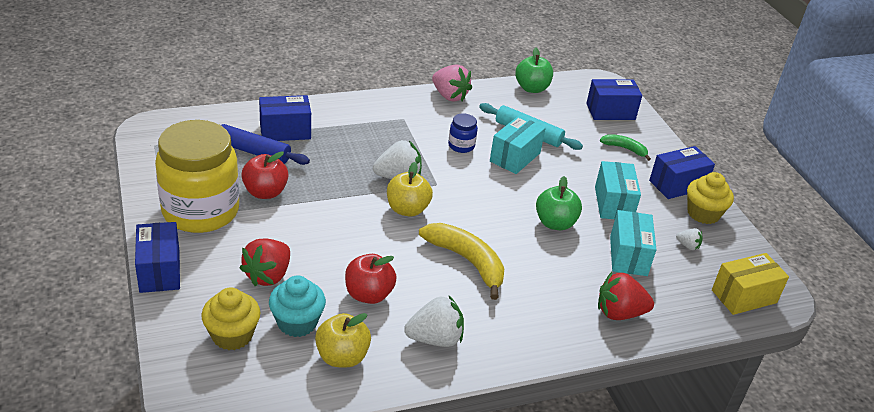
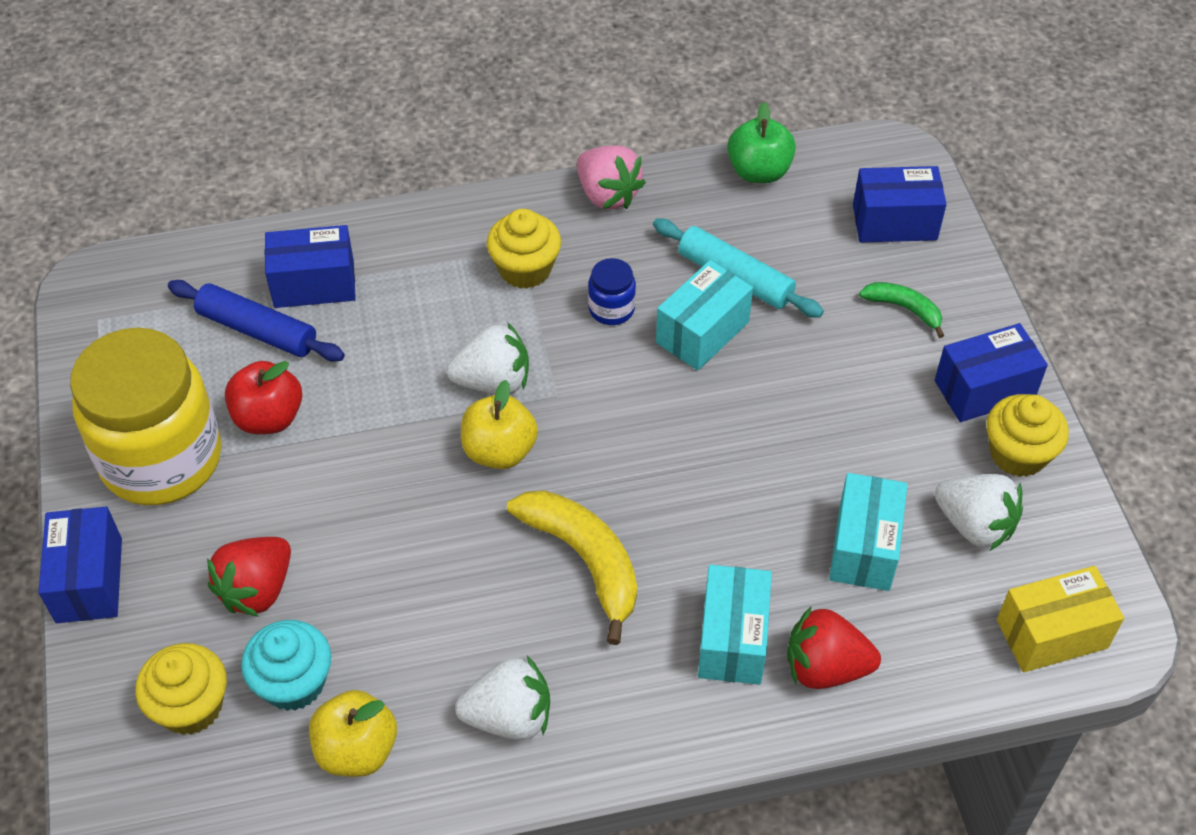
camera: 10 degrees right, 15 degrees up
(368, 294) = (413, 628): red apple -> none
(408, 127) = (525, 269): none -> yellow cupcake
(555, 223) = (748, 478): green apple -> none
(613, 203) = (859, 433): turquoise box -> turquoise box (732, 639)
(687, 246) = (974, 525): white strawberry -> white strawberry, size x1.98

